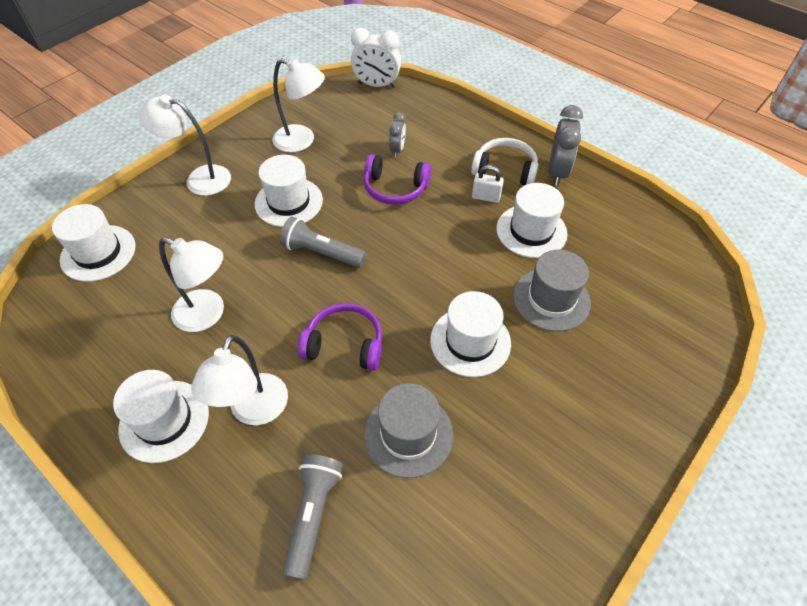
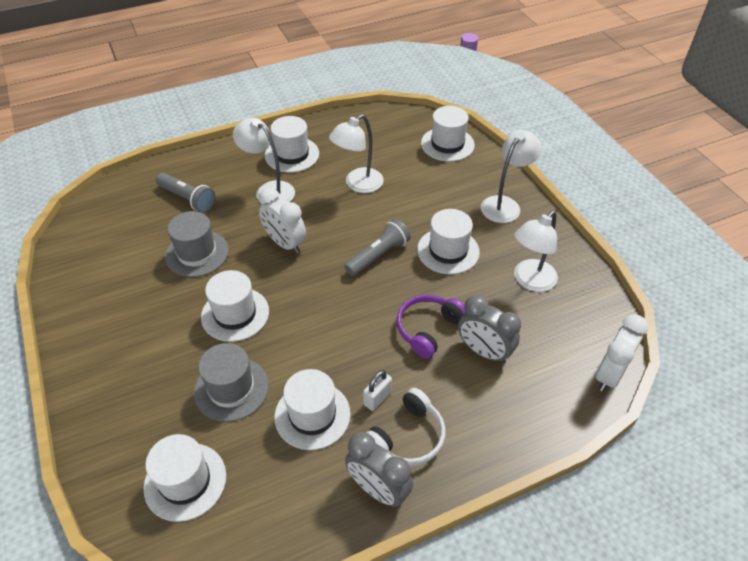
camera: 115 degrees right, 5 degrees down
(344, 344) = (285, 243): purple headphones -> white clock
(397, 150) = (484, 351): grey clock -> grey clock, size x1.71
(651, 287) = (185, 481): none -> white hat

